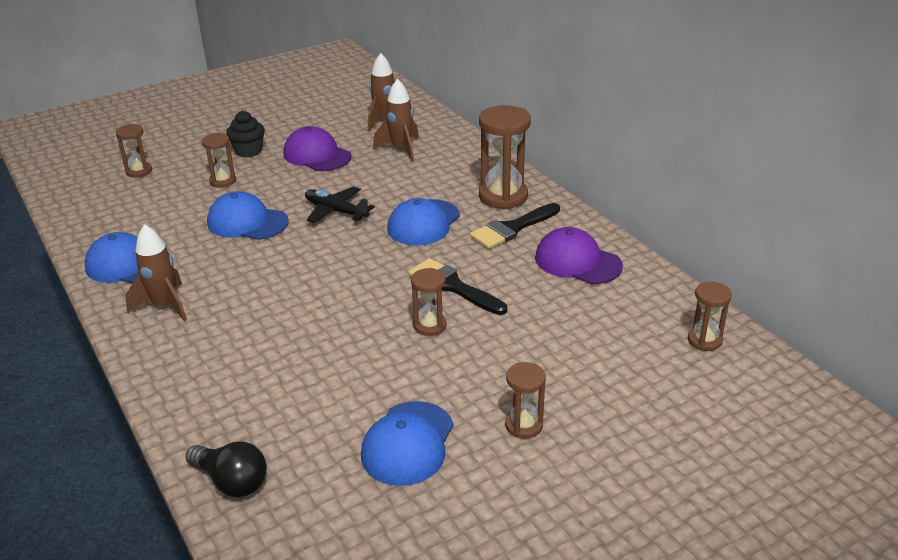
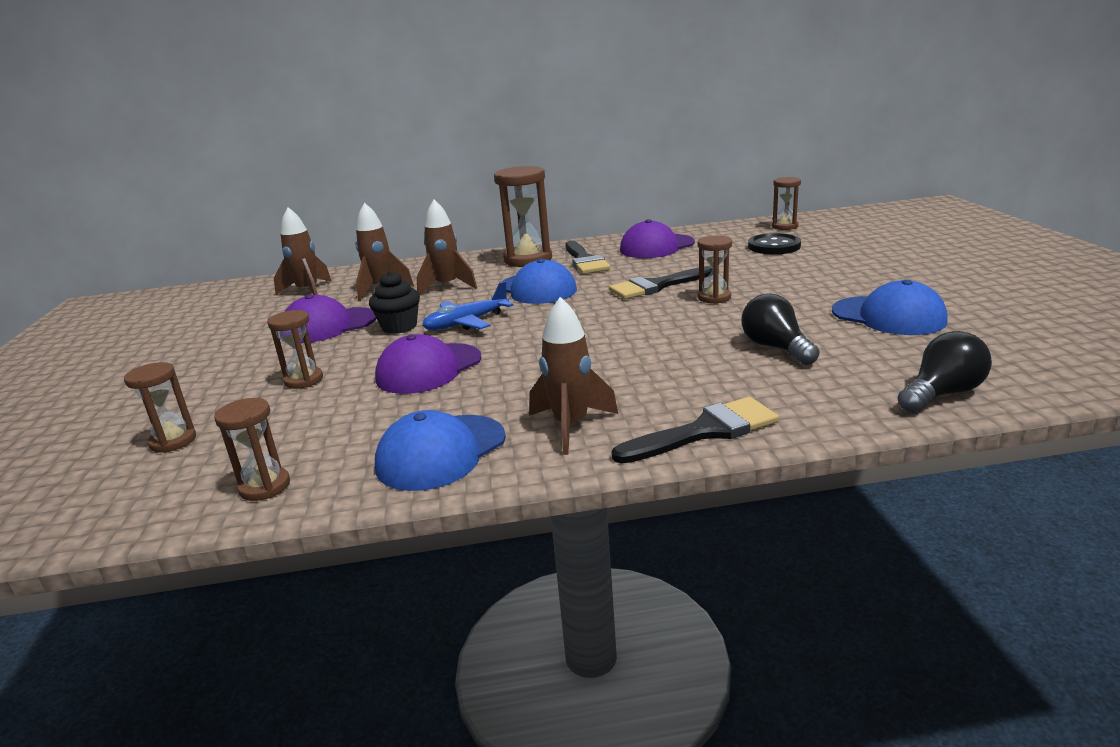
camera: 65 degrees left, 10 degrees down
(160, 364) = (705, 431): none -> black brush
(247, 222) = (429, 369): blue cap -> purple cap
(248, 151) = (251, 362): black cupcake -> black cupcake (399, 327)
(314, 379) = (776, 348): none -> black light bulb
(335, 211) = (466, 323): black plane -> blue plane
(415, 177) = (447, 286): none -> brown rocket
(524, 425) = (871, 278): brown hourglass -> brown hourglass (265, 487)
(615, 342) = (774, 246): none -> black button

